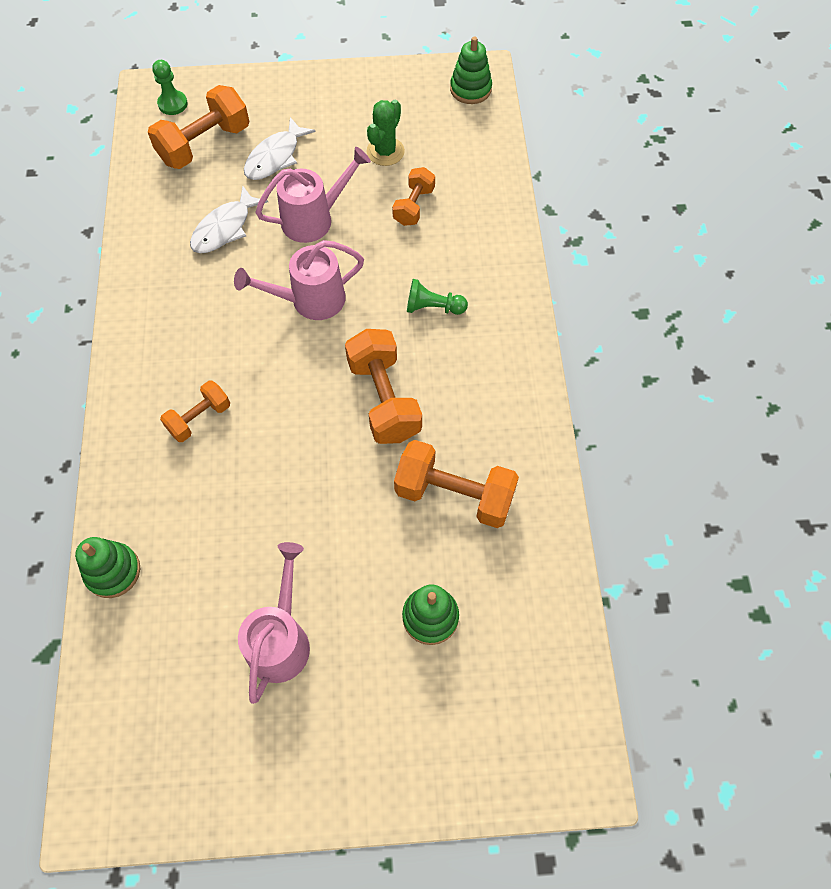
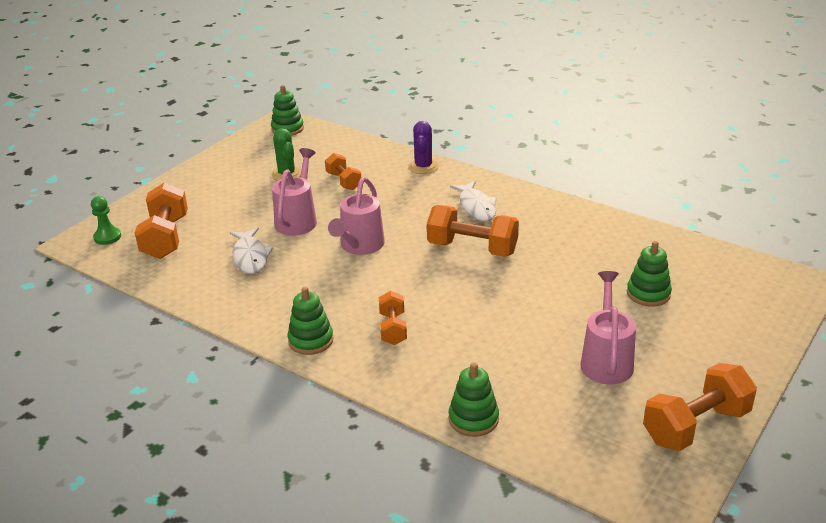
camera: 50 degrees left, 30 degrees down
(136, 365) = (311, 340): none -> green stacking toy
(275, 157) = (224, 214): white fish -> white fish (476, 207)
(281, 638) = (606, 360): pink watering can -> pink watering can turned 45 degrees clockwise
(433, 307) = (428, 204): green pawn -> none
(454, 494) = (571, 251): orange dumbbell -> orange dumbbell (696, 426)
(503, 254) = (423, 166): none -> purple cactus

